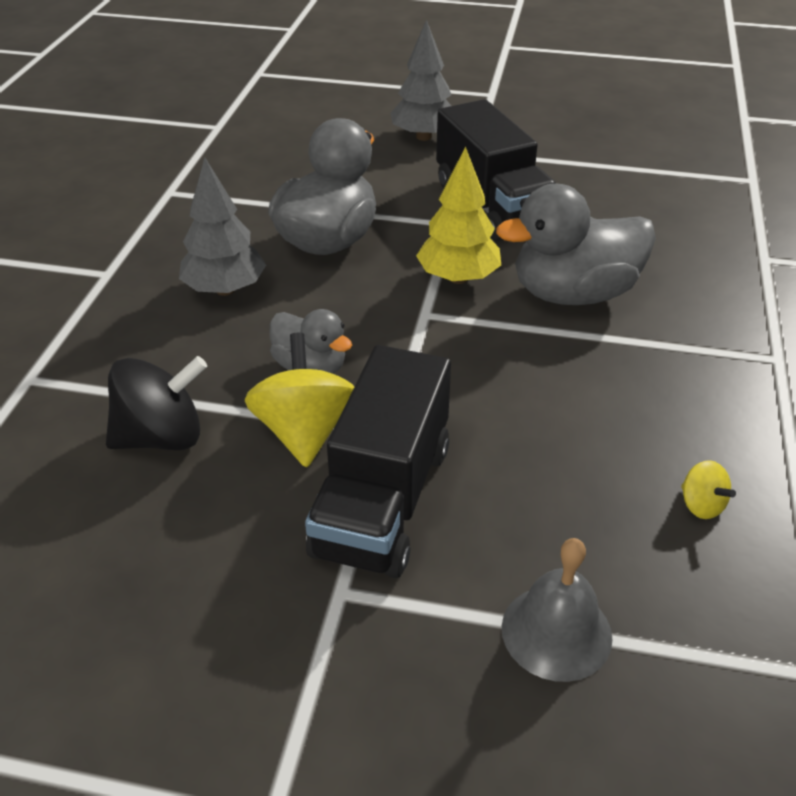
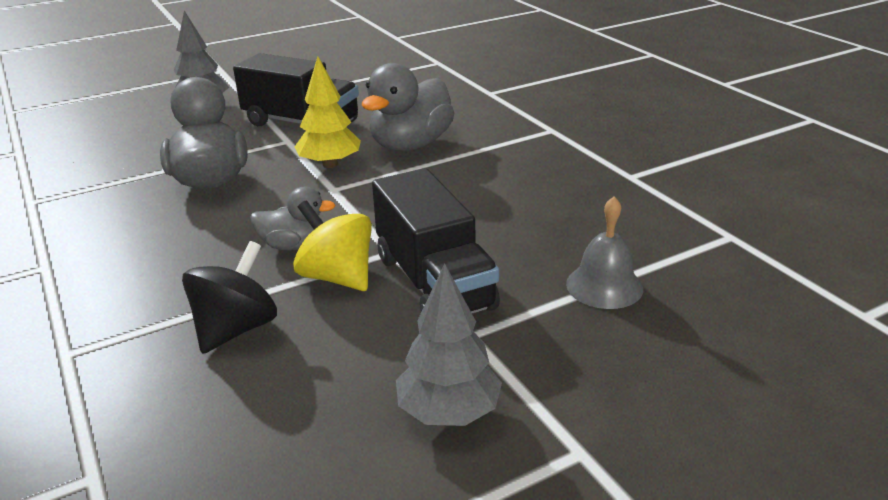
camera: 40 degrees left, 10 degrees down
(225, 289) = (166, 234): grey tree -> grey tree (449, 412)
(701, 505) = (597, 202): yellow spinning top -> none

